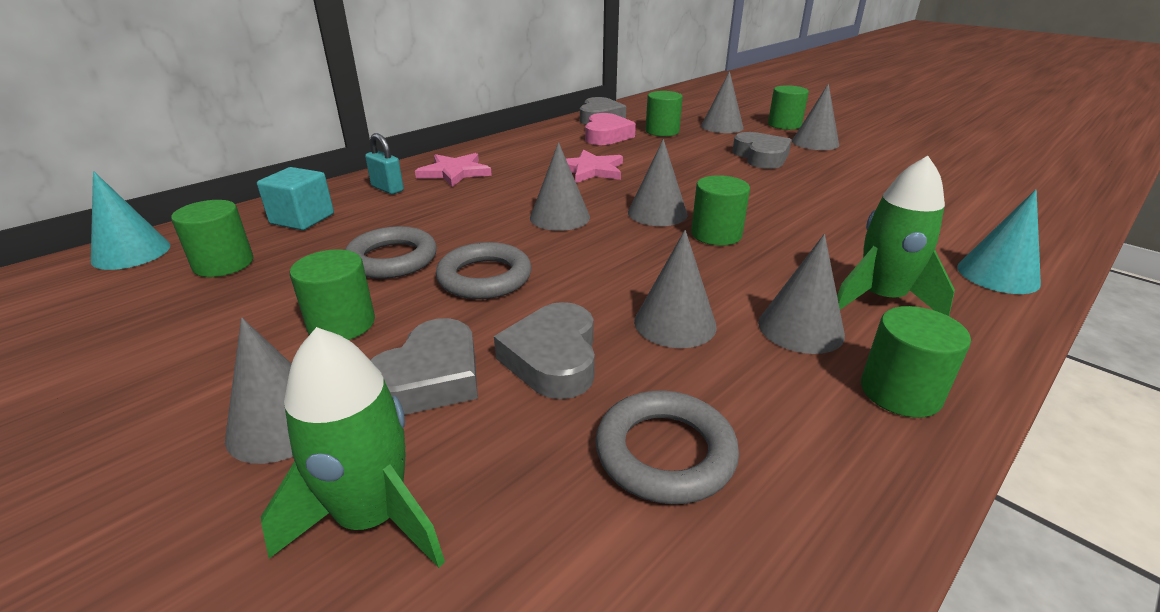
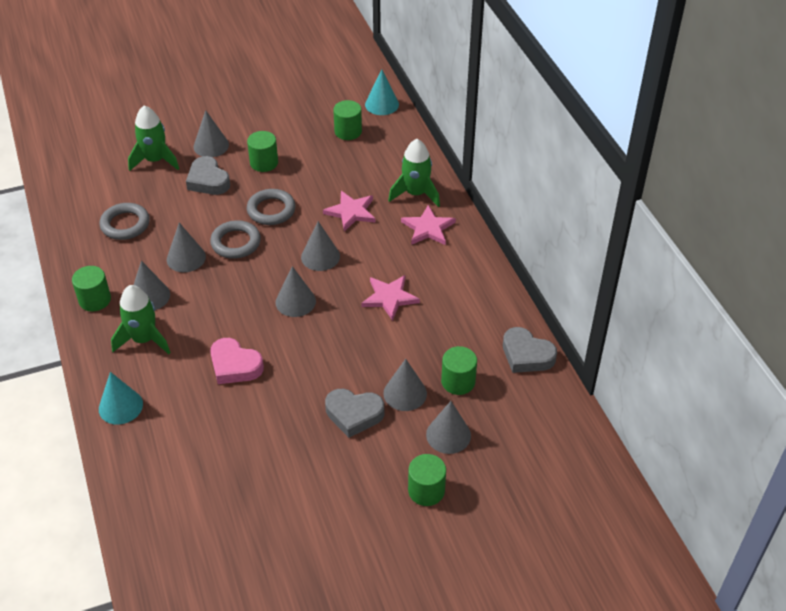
camera: 115 degrees right, 15 degrees up
(302, 219) = (388, 157): turquoise cube -> none
(387, 189) = (416, 194): turquoise padlock -> green rocket
(392, 259) = (313, 183): grey ring -> grey ring (236, 243)
(450, 218) = (351, 212): none -> pink star
(553, 358) = (193, 214): grey heart -> none
(606, 136) = (466, 338): pink heart -> pink heart (235, 365)
(716, 234) = (250, 314): green cylinder -> none
(815, 143) = (363, 478): grey cone -> grey cone (405, 393)

